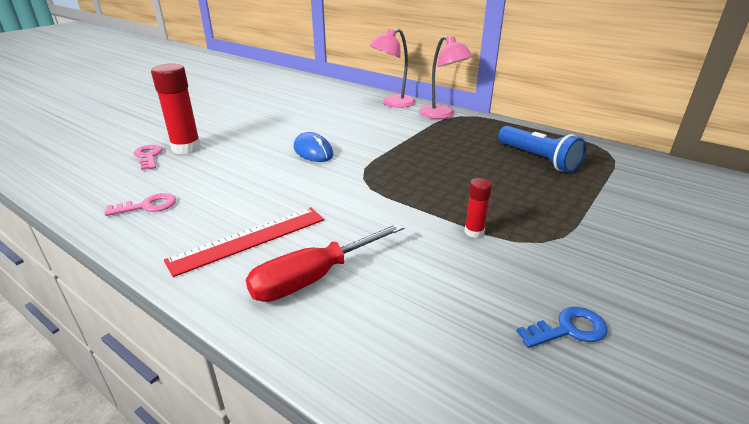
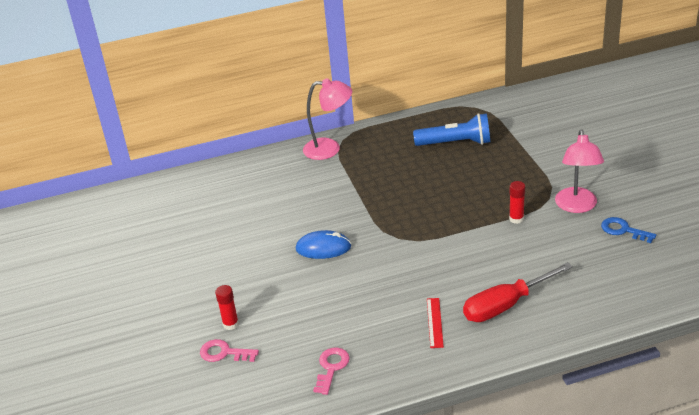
camera: 50 degrees left, 5 degrees up
(186, 148) = (230, 324): red glue stick -> red glue stick, size x0.52
(249, 239) = (434, 322): red ruler -> red ruler, size x0.54
(314, 278) = (506, 305): red screwdriver -> red screwdriver turned 60 degrees clockwise
(392, 103) = (270, 164): pink lamp -> pink lamp (577, 206)
(568, 329) = (623, 230): blue key -> blue key turned 75 degrees counterclockwise

